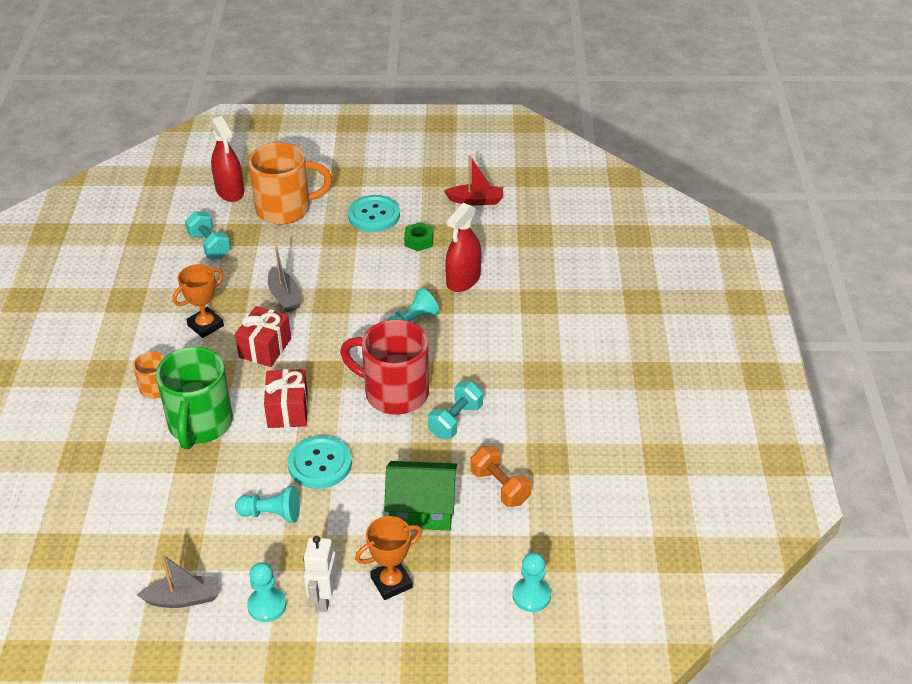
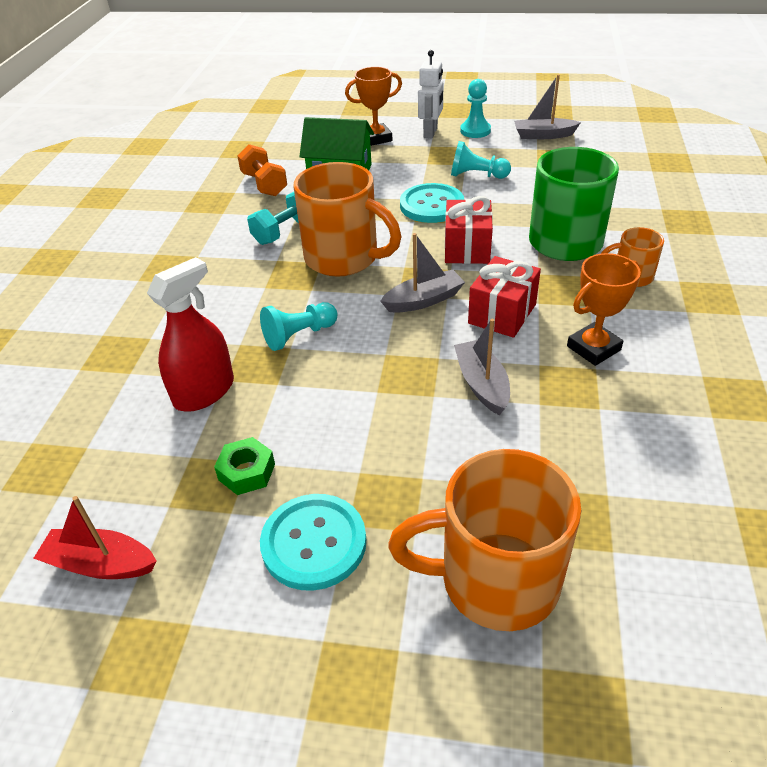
camera: 170 degrees left, 0 degrees up
(209, 245) = (633, 495): turquoise dumbbell -> none
(230, 191) = (634, 656): red spray bottle -> none
(324, 356) = (423, 300): none -> grey boat
(394, 393) = (344, 258): red mug -> orange mug
(531, 595) = (271, 130): turquoise pawn -> none

